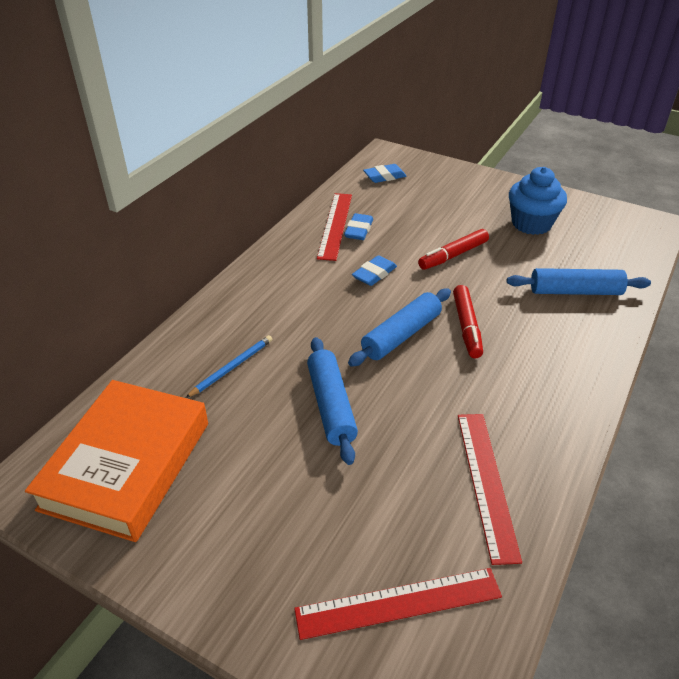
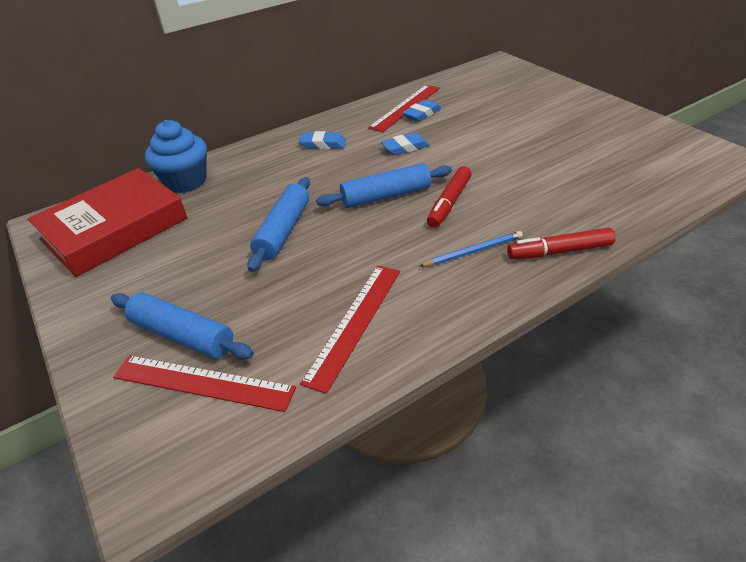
camera: 30 degrees right, 0 degrees up
(126, 465) = (114, 229): orange book -> red book
(232, 367) = (237, 186): blue pencil -> blue pencil (473, 251)
(384, 177) = (481, 79): blue eraser -> blue eraser (323, 144)
(453, 255) = (488, 147): red marker -> red marker (559, 251)
(531, 224) = (590, 136): blue cupcake -> blue cupcake (185, 181)
(575, 291) = (584, 199): blue rolling pin -> blue rolling pin (182, 335)

